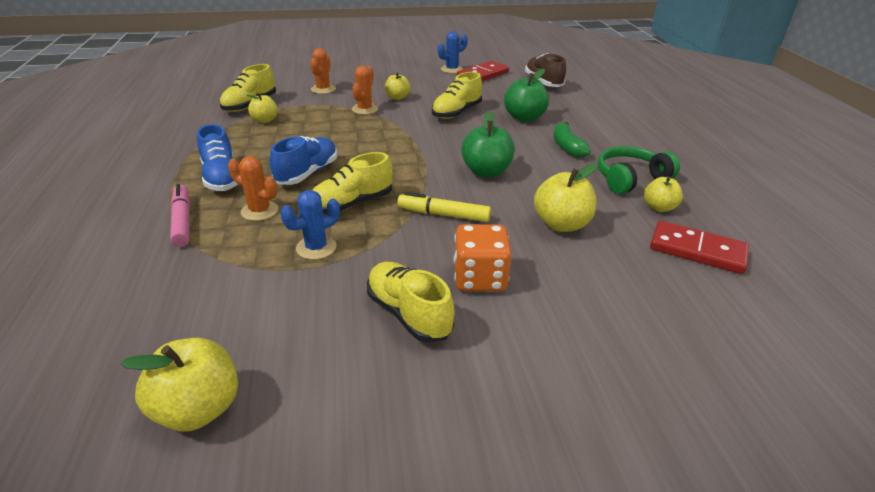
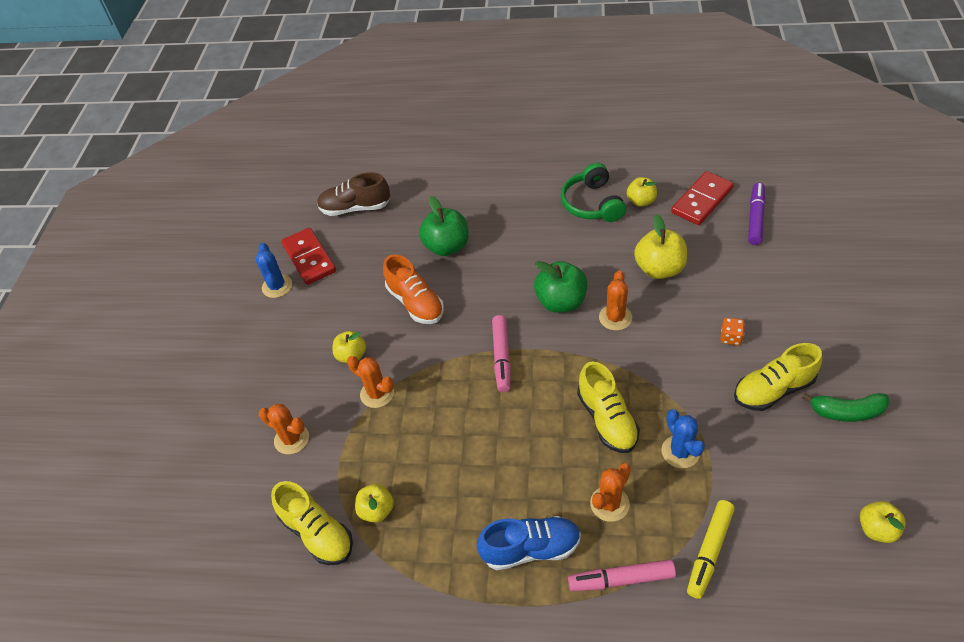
camera: 70 degrees left, 15 degrees up
(199, 408) = (876, 529): yellow apple -> yellow apple, size x0.62
(307, 173) = (535, 459): blue shoe -> none
(411, 150) = (501, 357): none -> pink marker
(443, 214) = (635, 347): yellow marker -> yellow marker (709, 551)
(456, 112) = (415, 303): yellow shoe -> orange shoe
(478, 201) = (615, 317): none -> orange cactus
(479, 278) = (730, 337): orange dice -> orange dice, size x0.50
(567, 147) = (522, 229): green banana -> green banana (847, 412)
(701, 296) = (755, 218): none -> purple marker

